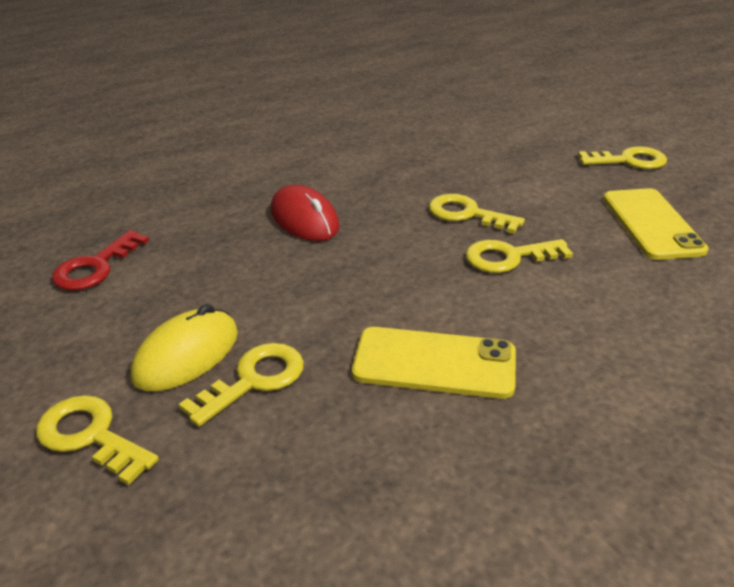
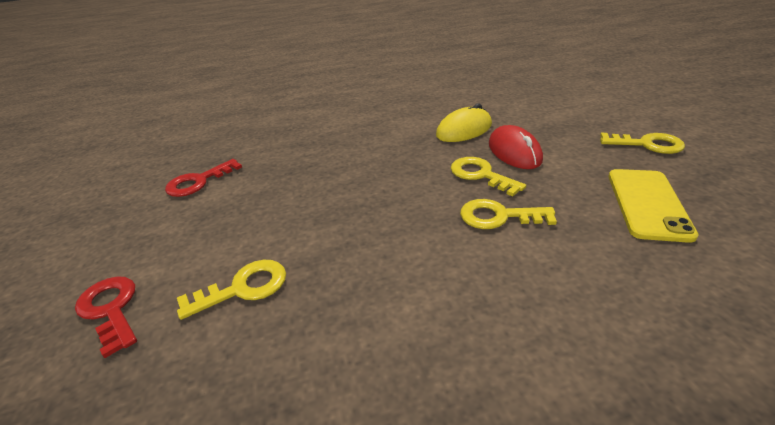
camera: 20 degrees right, 0 degrees up
(90, 436) = (110, 309): yellow key -> red key
(186, 355) = (211, 258): yellow mouse -> yellow mouse (464, 130)
(304, 219) = (354, 164): red mouse -> red mouse (514, 152)
(434, 363) = (387, 302): yellow phone -> none

